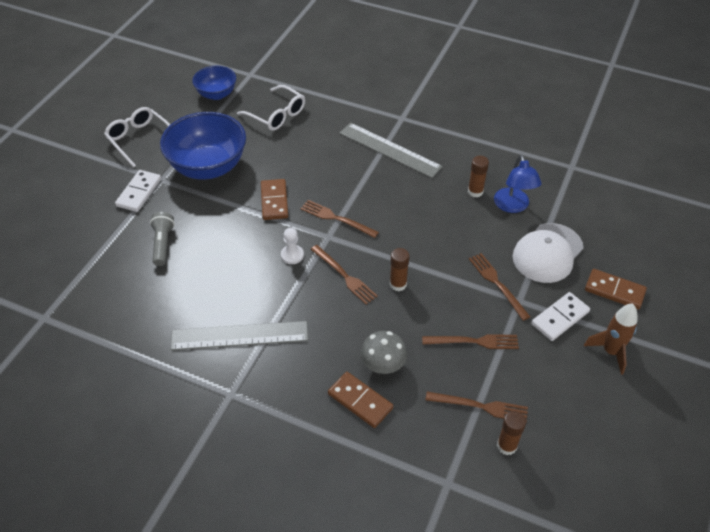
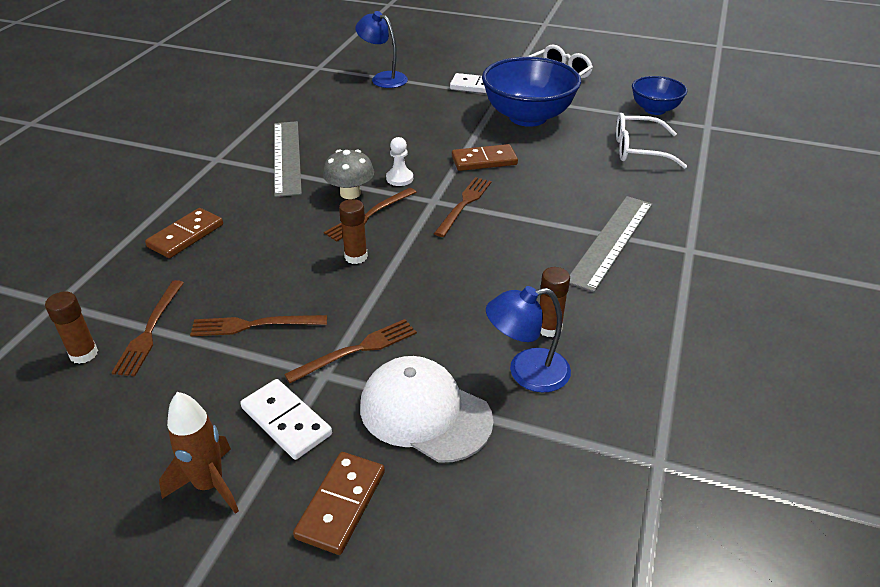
camera: 85 degrees right, 10 degrees down
(94, 261) = (383, 78): none -> blue lamp
(163, 244) = (408, 106): grey flashlight -> none
(276, 115) = (639, 150): white glasses -> white glasses turned 60 degrees clockwise
(383, 365) = (231, 249): grey mushroom -> grey mushroom (350, 193)
(474, 342) = (254, 325): brown fork -> brown fork turned 90 degrees clockwise

